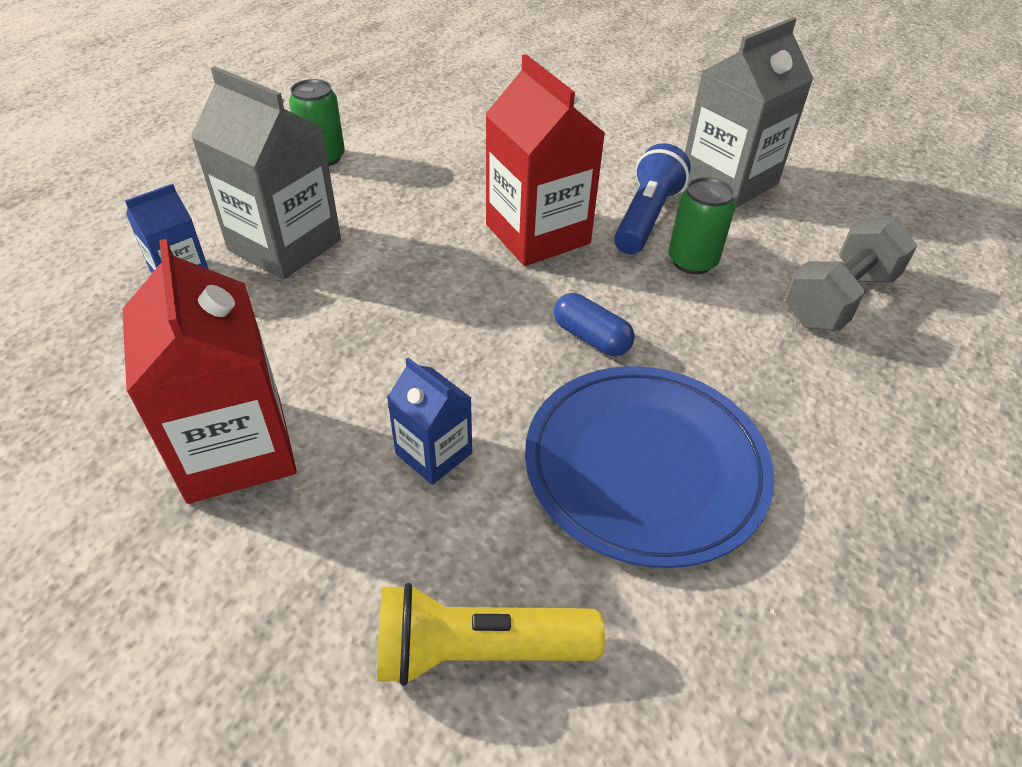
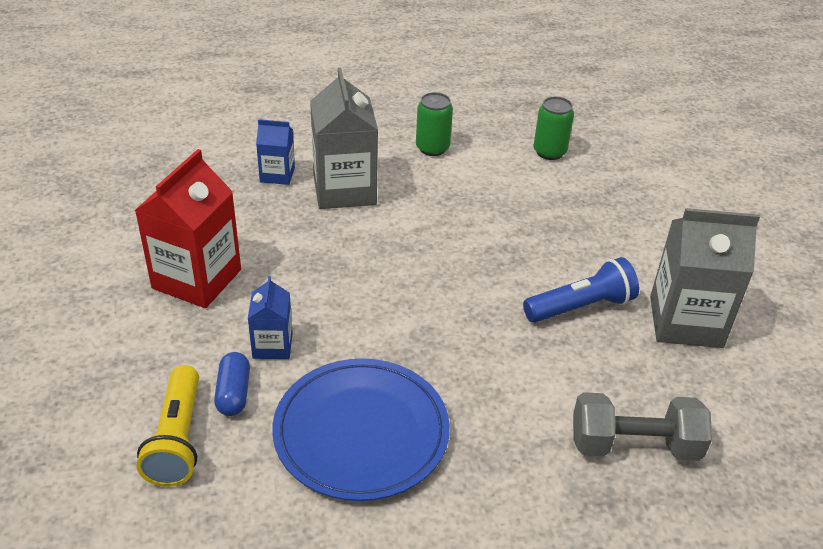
camera: 45 degrees right, 5 degrees down
(478, 651) = (177, 439): yellow flashlight -> yellow flashlight turned 135 degrees counterclockwise
(537, 234) = (492, 272): red carton -> none
(591, 338) = (433, 350): blue capsule -> blue capsule (233, 393)
(692, 261) = (568, 353): green can -> green can (549, 152)

